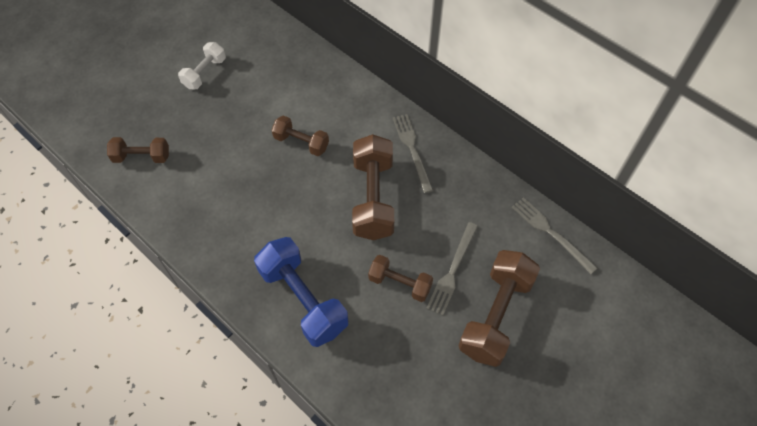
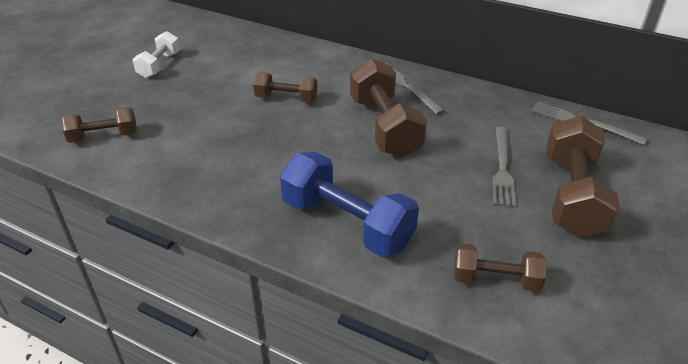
camera: 15 degrees left, 20 degrees down
(400, 283) = (451, 189): brown dumbbell -> brown dumbbell (495, 280)

